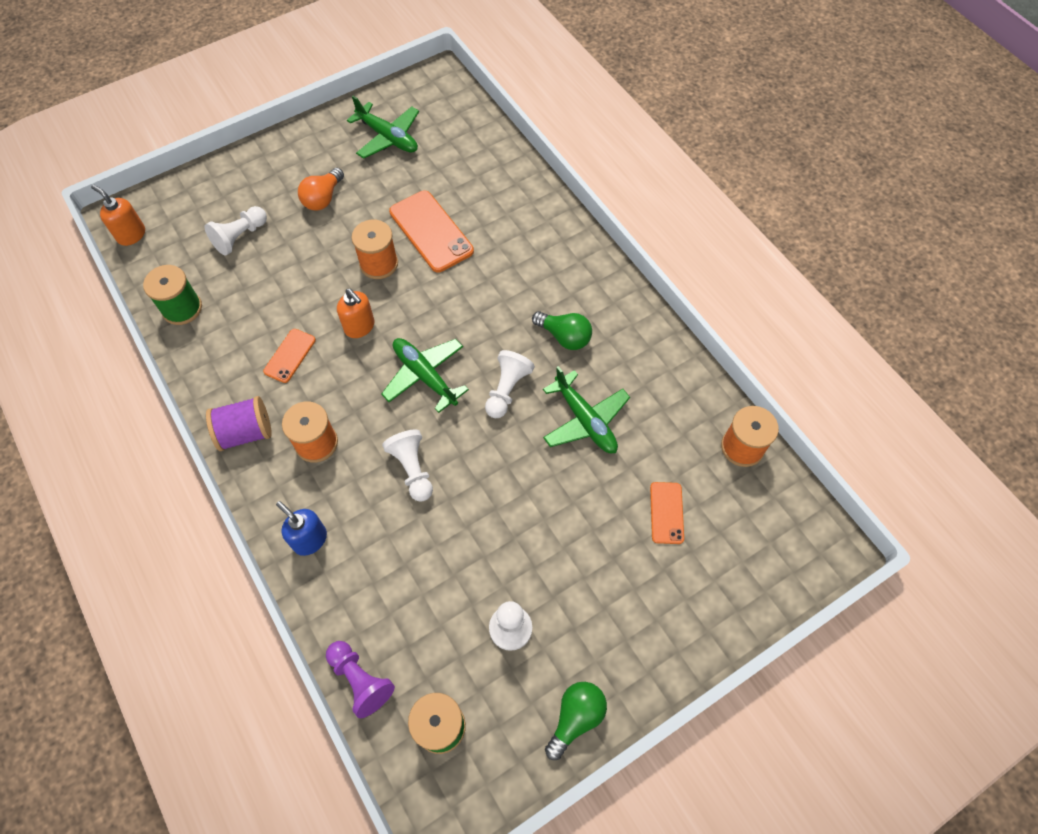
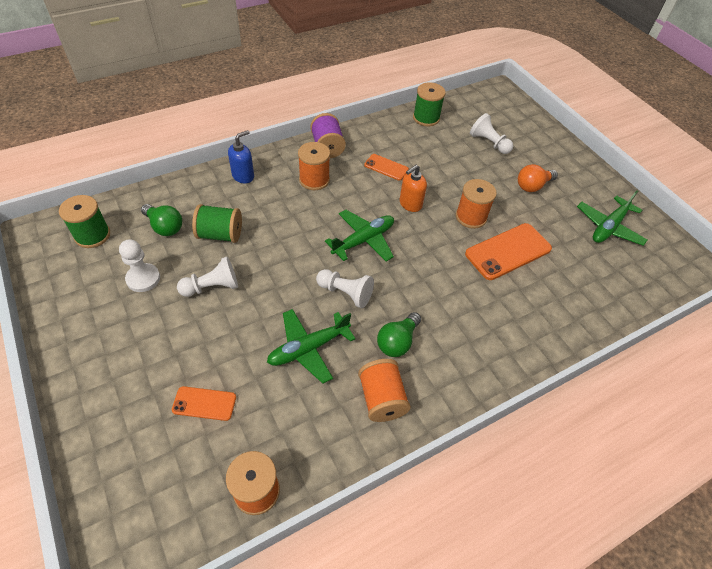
camera: 90 degrees right, 10 degrees down
(131, 235) = (485, 95): orange soap dispenser -> none
(323, 198) = (532, 186): orange light bulb -> orange light bulb turned 60 degrees counterclockwise
(360, 680) = (140, 198): purple pawn -> none
(412, 469) = (284, 229): white pawn -> white pawn (212, 287)
(427, 547) = (220, 234): none -> green spool
(575, 718) = (61, 312): green light bulb -> green light bulb (164, 227)
(631, 349) = (381, 399): none -> orange spool

